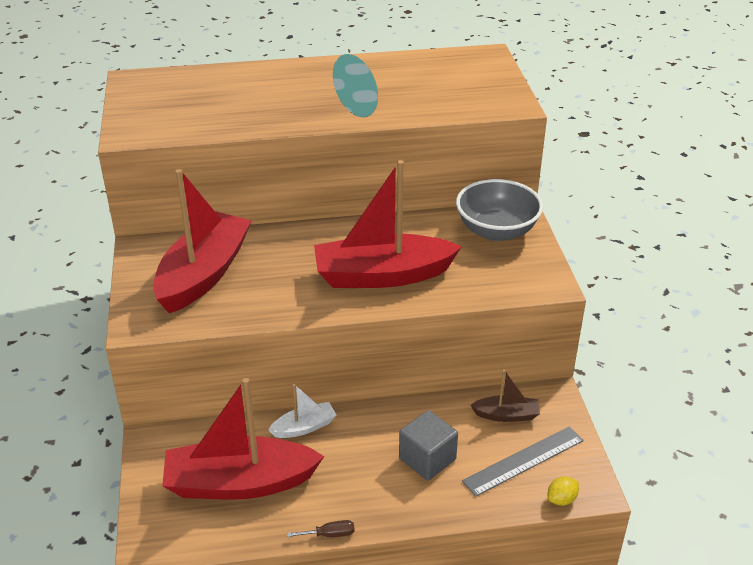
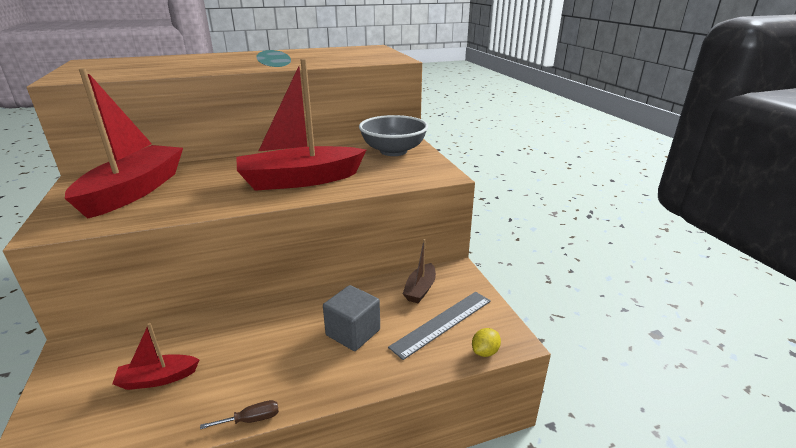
camera: 10 degrees left, 10 degrees down
(239, 483) = (158, 378): red boat -> red boat, size x0.47
(304, 427) = (234, 319): white boat -> none
(506, 415) = (420, 289): brown boat -> brown boat turned 120 degrees clockwise

